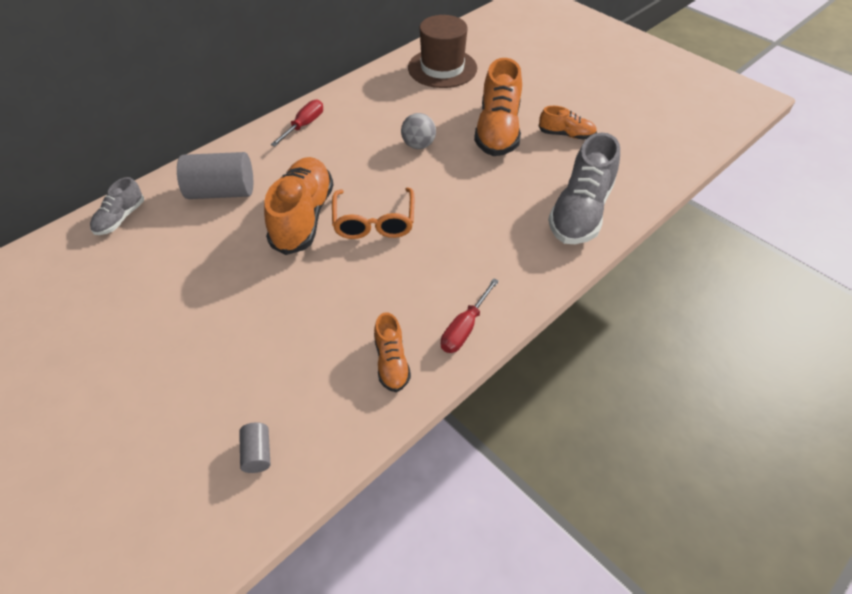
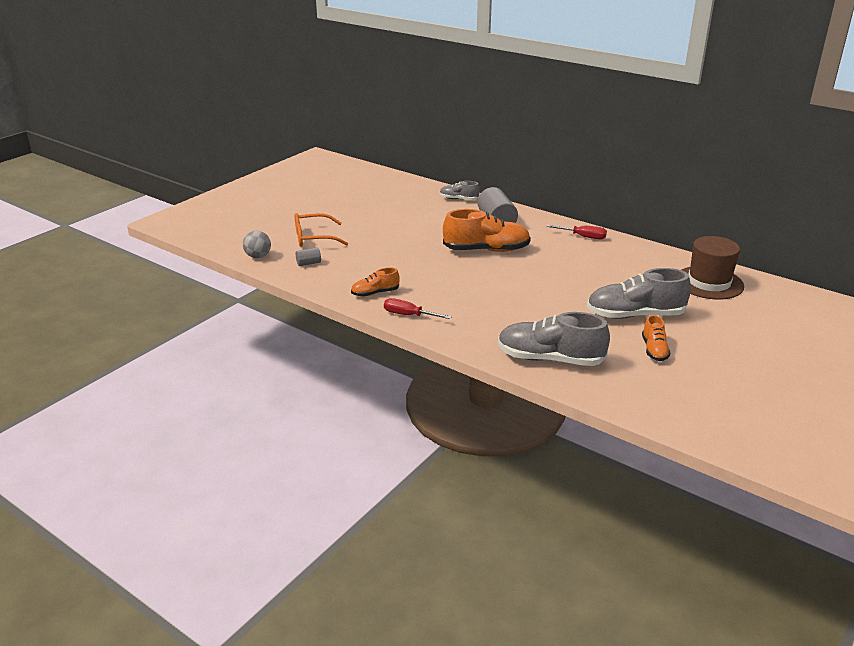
camera: 80 degrees right, 20 degrees down
(374, 222) = (493, 274): orange glasses -> orange glasses (313, 238)
(418, 145) = (590, 282): grey ball -> grey ball (258, 256)
(497, 130) = (635, 315): orange shoe -> grey shoe

